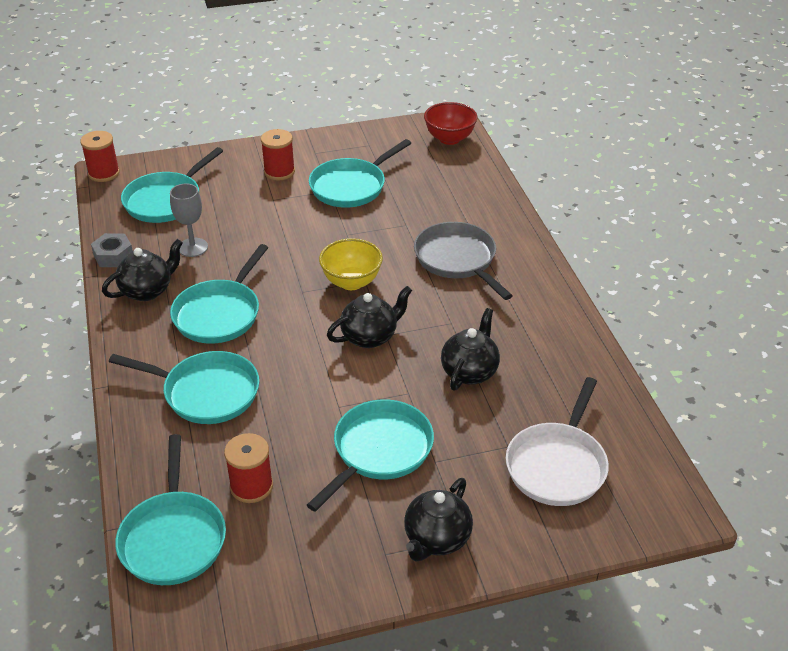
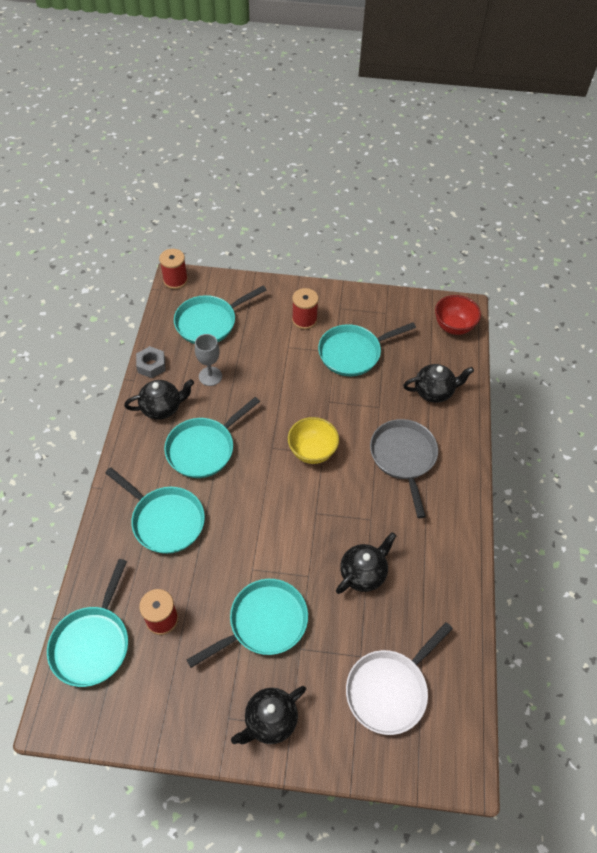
camera: 20 degrees right, 15 degrees up
(370, 336) = (303, 511): black teapot -> black teapot (434, 391)

